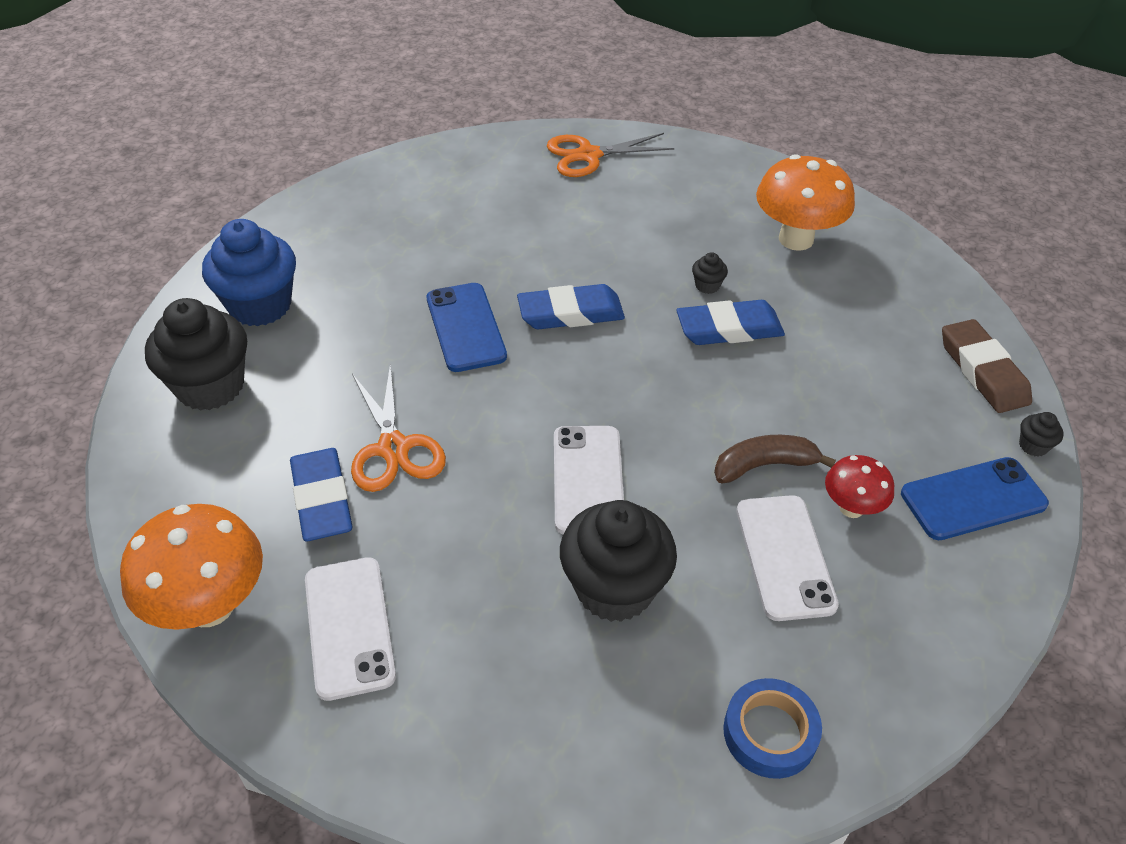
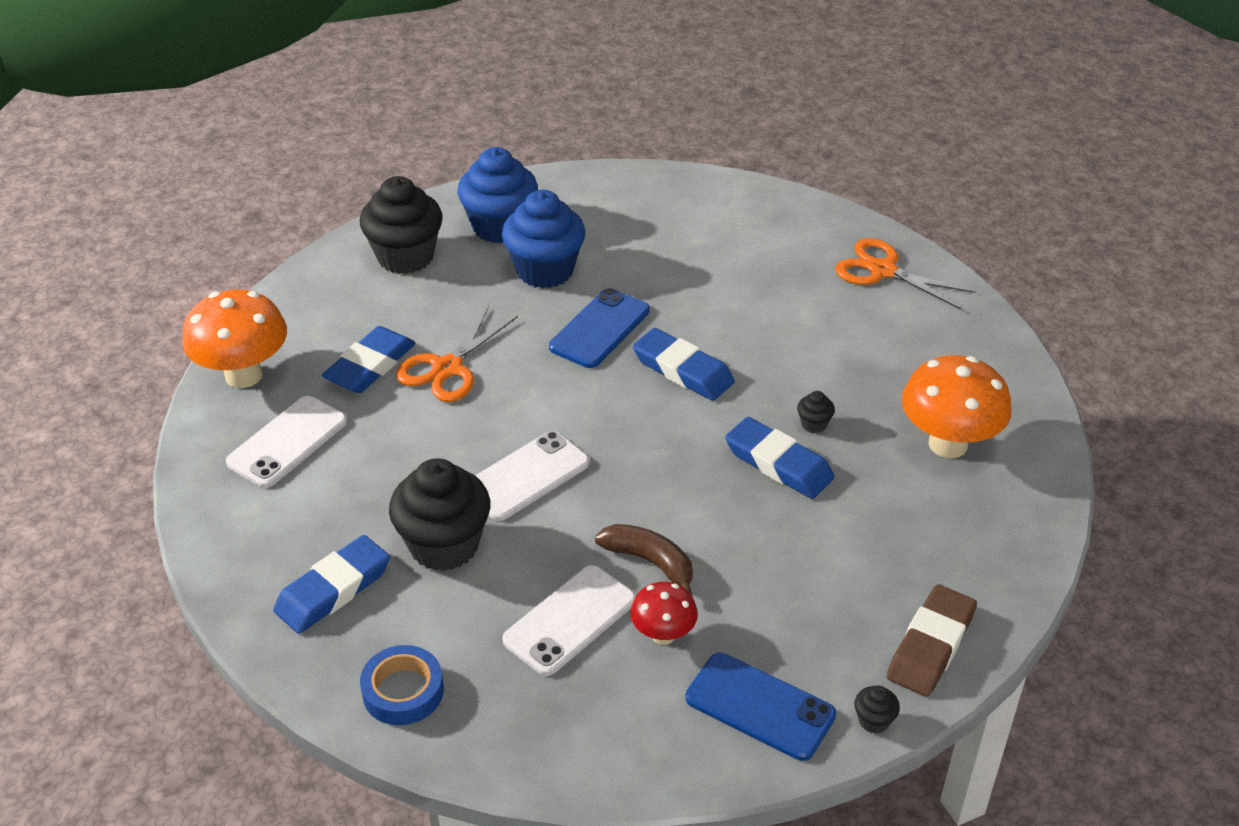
camera: 50 degrees right, 5 degrees down
(353, 314) = (545, 270): none -> blue cupcake
(590, 711) = (333, 590): none -> blue eraser

